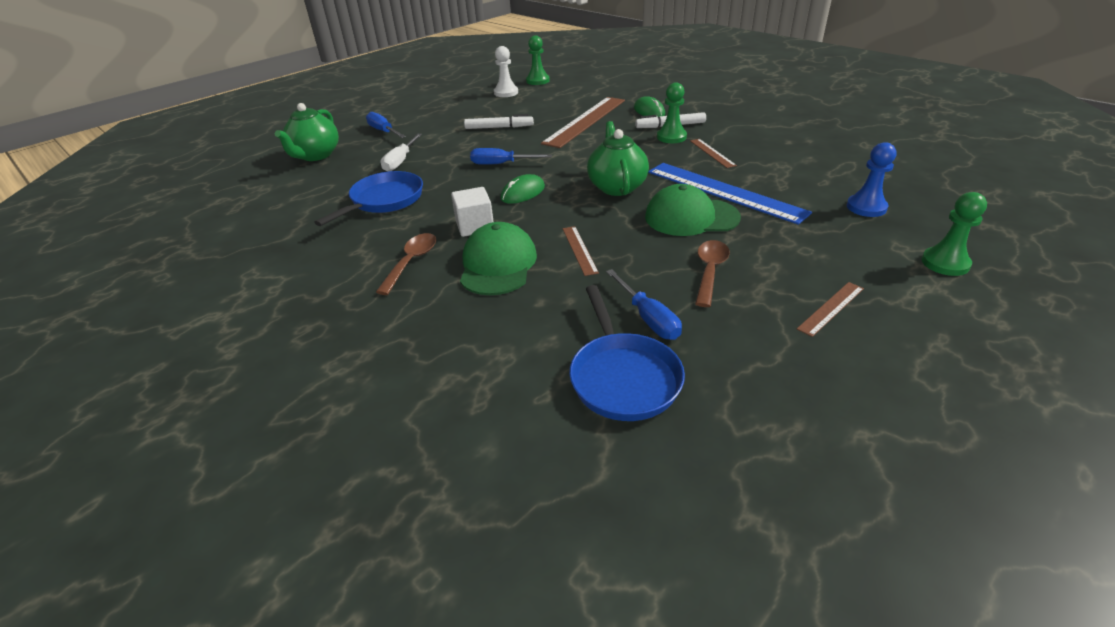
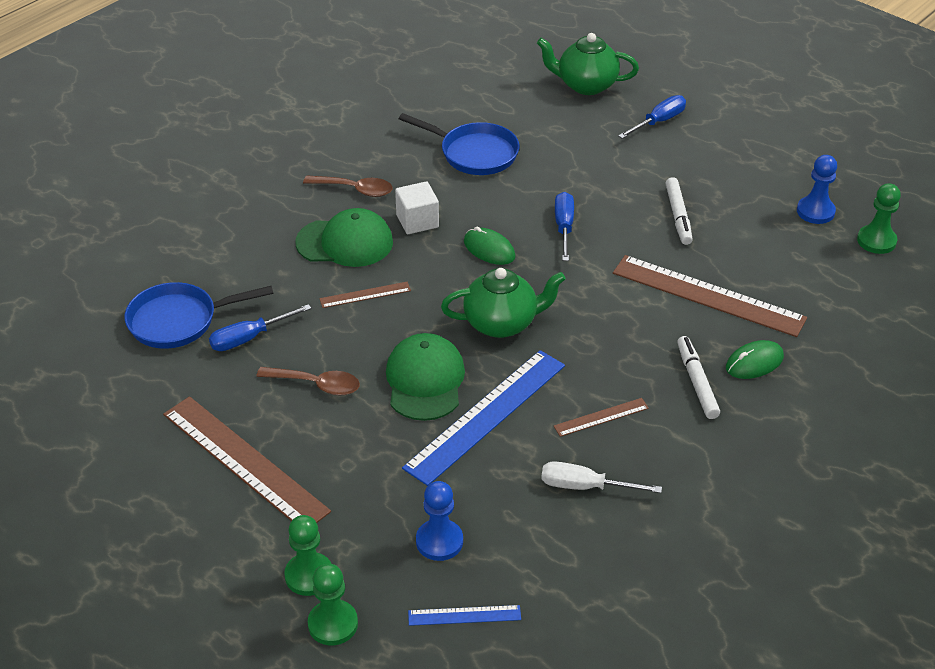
camera: 85 degrees right, 5 degrees up
(400, 161) = (570, 149): white screwdriver -> white screwdriver (585, 487)
(506, 93) = (815, 211): white pawn -> blue pawn
(671, 137) = (654, 380): green pawn -> green pawn (333, 624)
(831, 308) = (244, 462): brown ruler -> brown ruler, size x2.16
(929, 197) = (464, 615): none -> blue ruler

